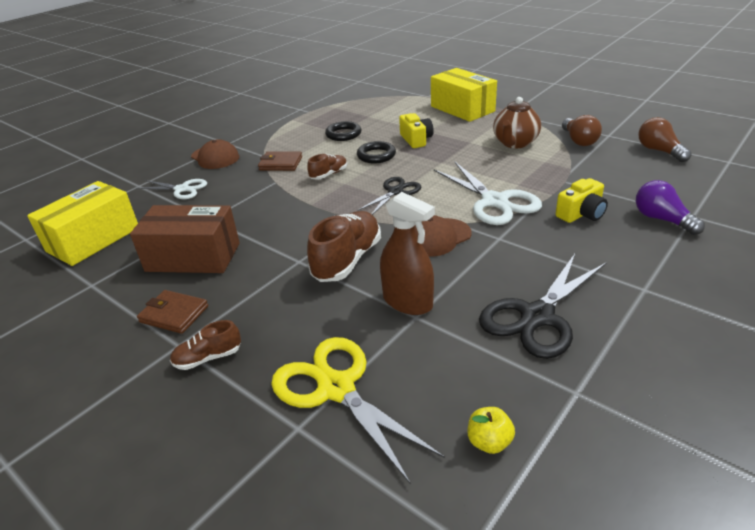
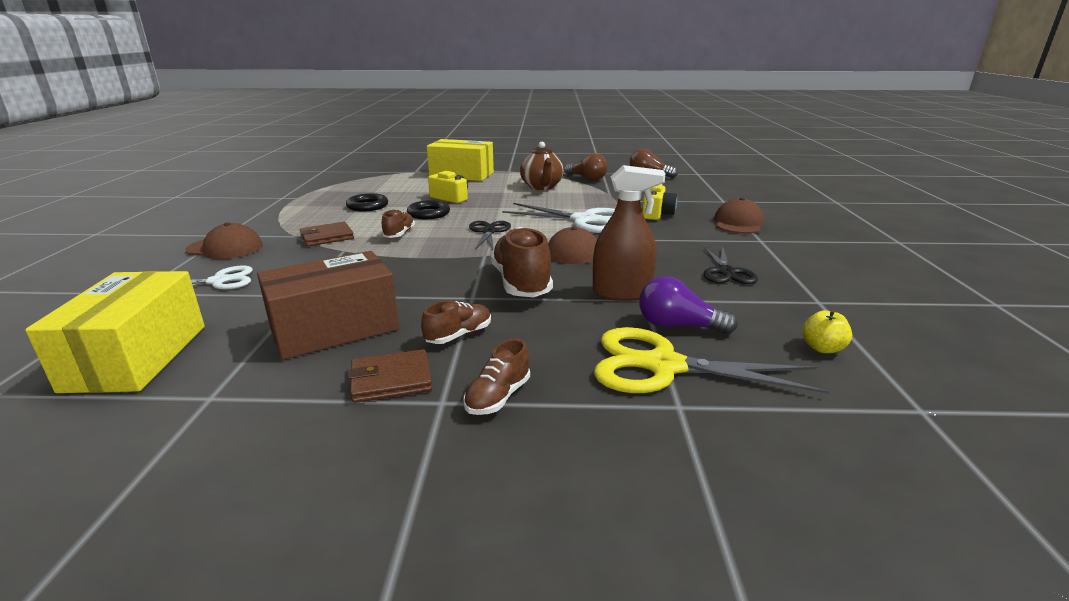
camera: 40 degrees left, 10 degrees down
(249, 294) = (459, 335): none -> brown shoe
(537, 316) = (726, 272): black scissors -> black scissors, size x0.61
(657, 255) = (738, 223): none -> brown cap
(662, 219) = (710, 206): purple light bulb -> purple light bulb (678, 326)

